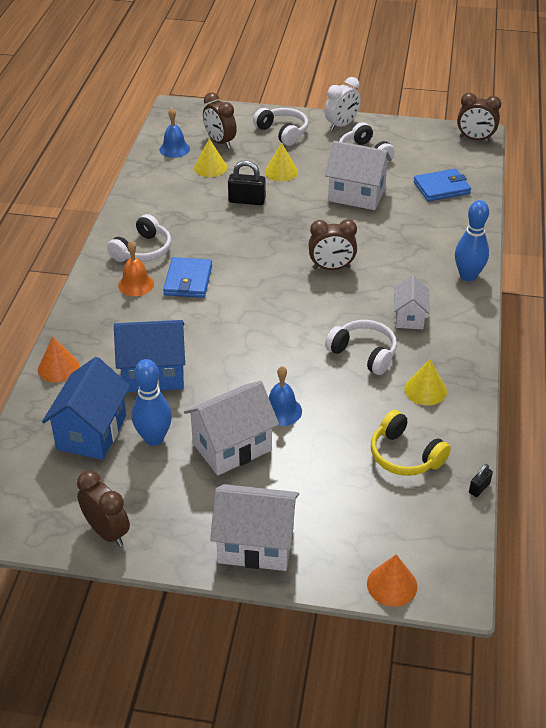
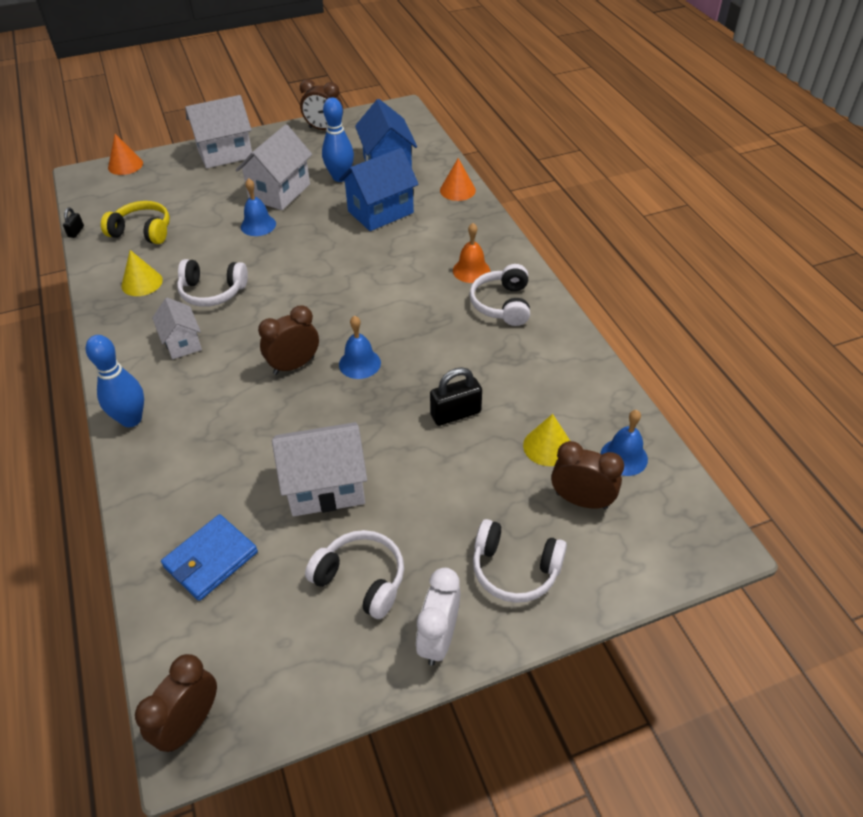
camera: 150 degrees right, 5 degrees up
(188, 280) = (428, 293): blue wallet -> none
(281, 172) = (453, 483): yellow cone -> none
(283, 251) = (359, 363): none -> blue bell
(475, 139) = (190, 723): brown clock -> brown clock turned 45 degrees counterclockwise

